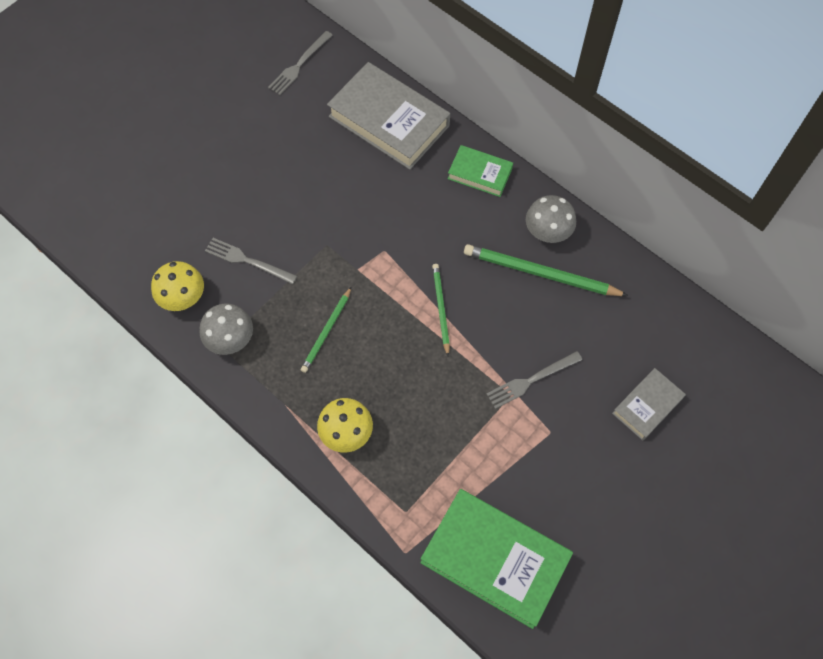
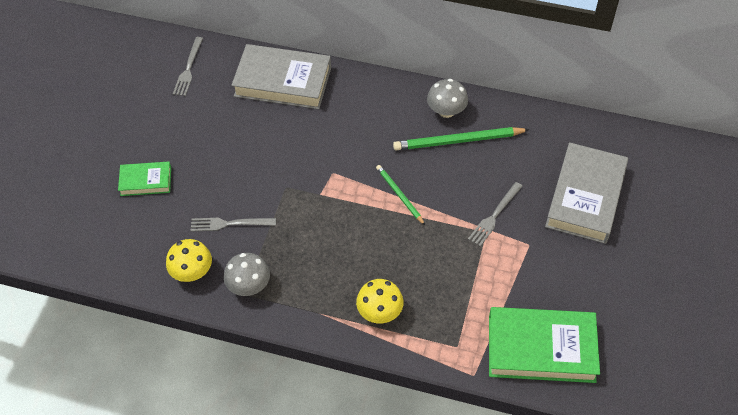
camera: 25 degrees left, 10 degrees down
(327, 331) = (322, 247): green pencil -> none
(480, 174) = (373, 91): green book -> green book (146, 181)
(647, 406) = (585, 197): grey book -> grey book, size x1.89

